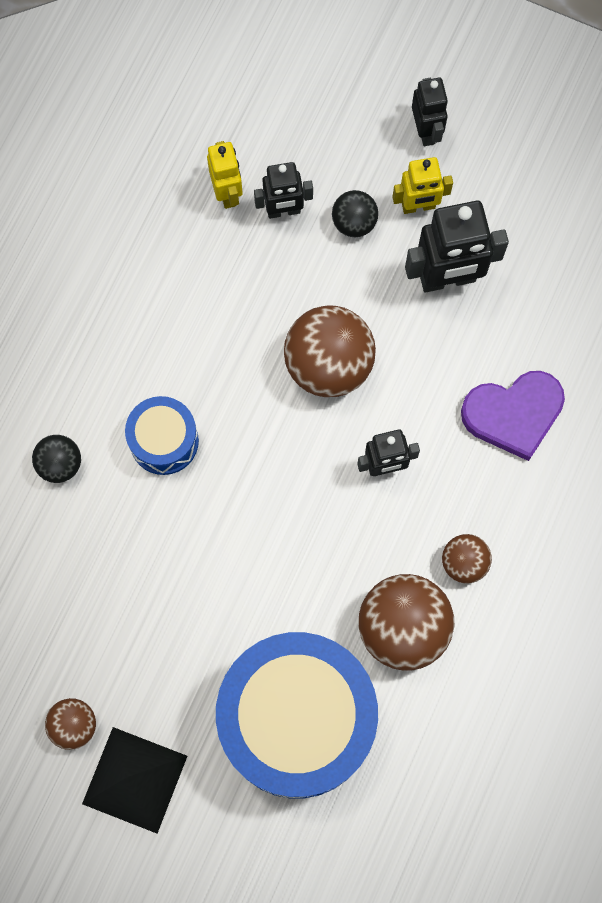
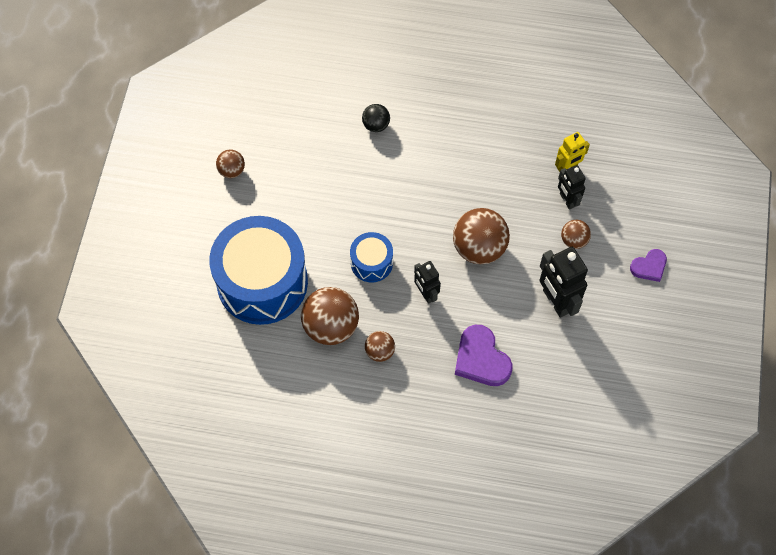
camera: 75 degrees right, 10 degrees down
(134, 779) = (209, 208): black pyramid -> none
(164, 441) = (405, 173): blue drum -> blue drum (371, 263)
(354, 222) = (573, 240): black ball -> brown ball
(418, 206) = (597, 274): yellow robot -> none
(426, 131) = (649, 267): black robot -> purple heart

